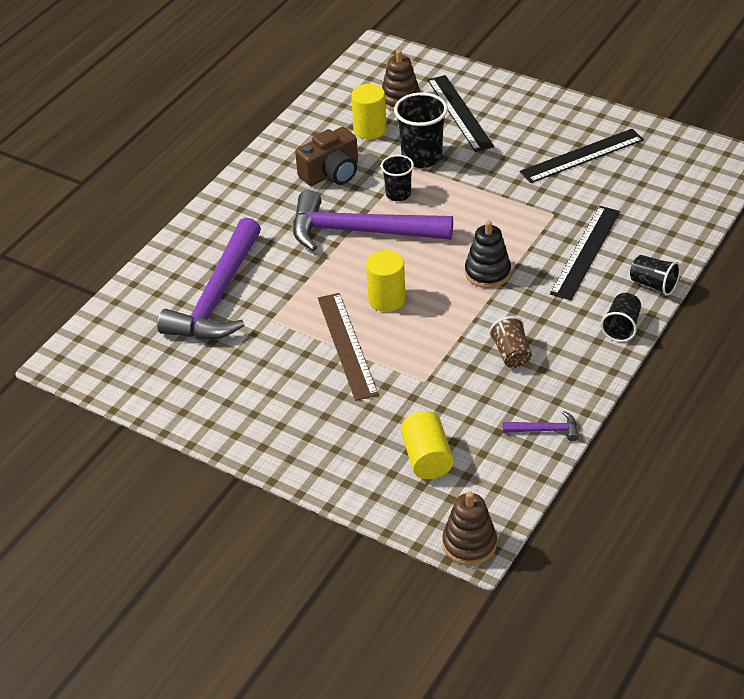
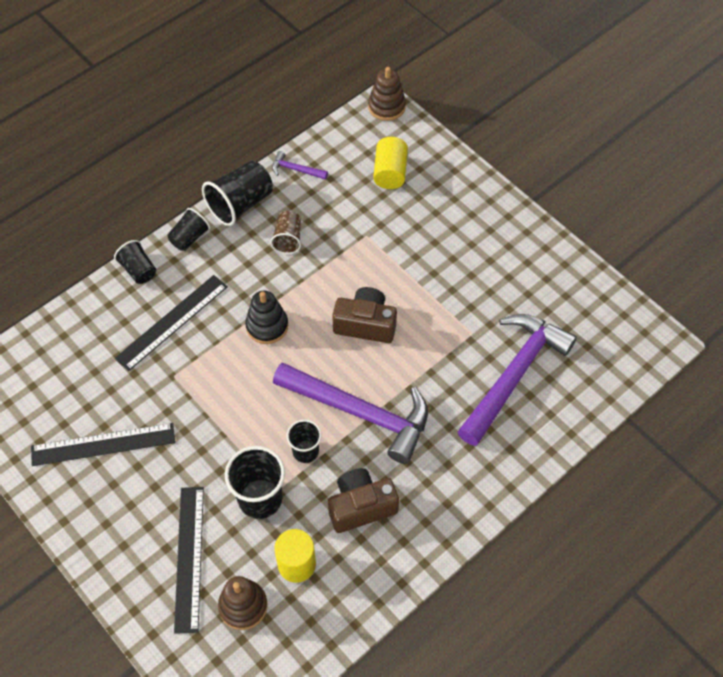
camera: 165 degrees left, 15 degrees up
(347, 345) = (415, 287): brown ruler -> none
(386, 299) = (365, 324): yellow cylinder -> brown camera
(588, 374) = (240, 204): none -> black cup

